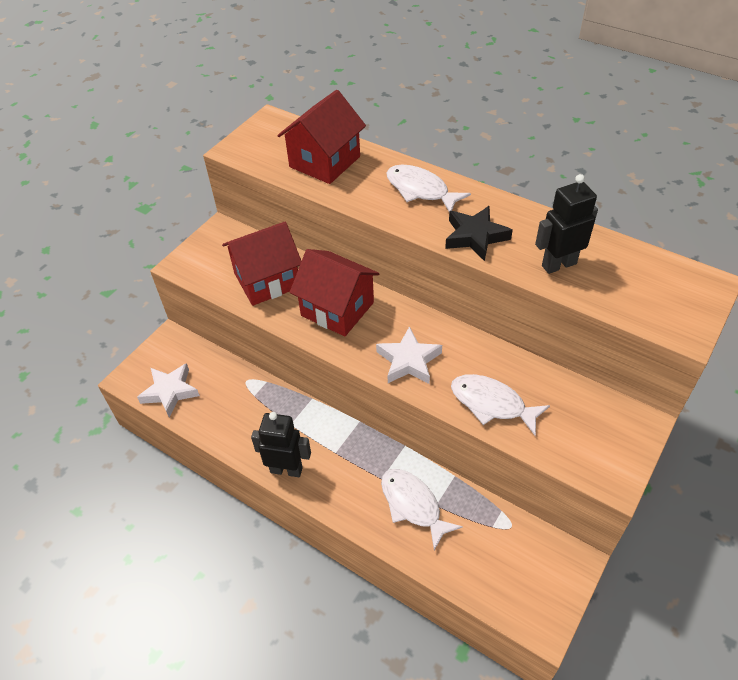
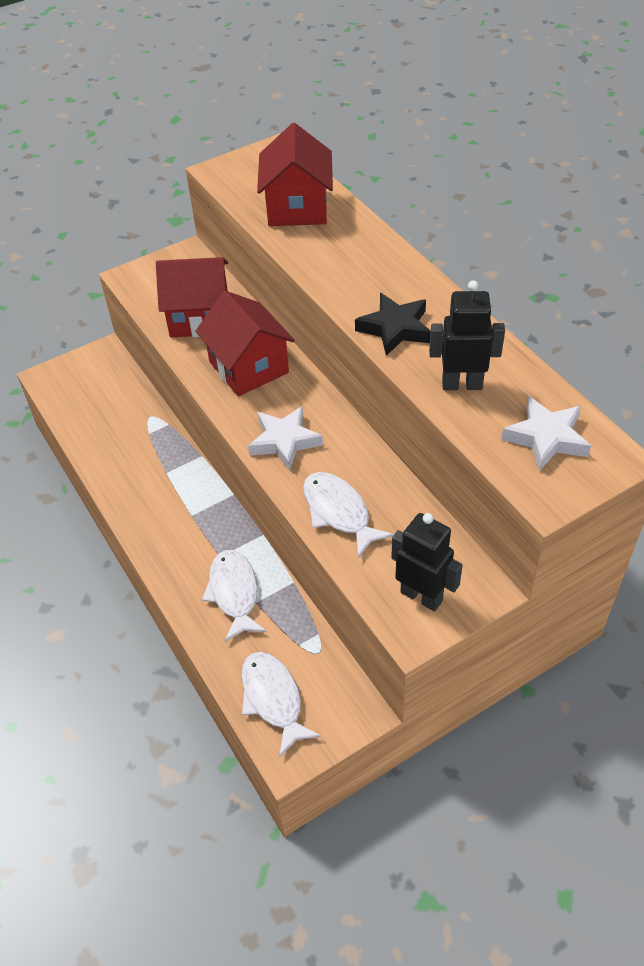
camera: 25 degrees right, 0 degrees up
(170, 391) = (75, 402): white star -> white star (546, 438)
(286, 469) = (136, 513): black robot -> black robot (421, 596)
(325, 162) = (297, 207): red house -> red house turned 60 degrees counterclockwise
(420, 190) = (373, 264): white fish -> white fish (273, 699)

